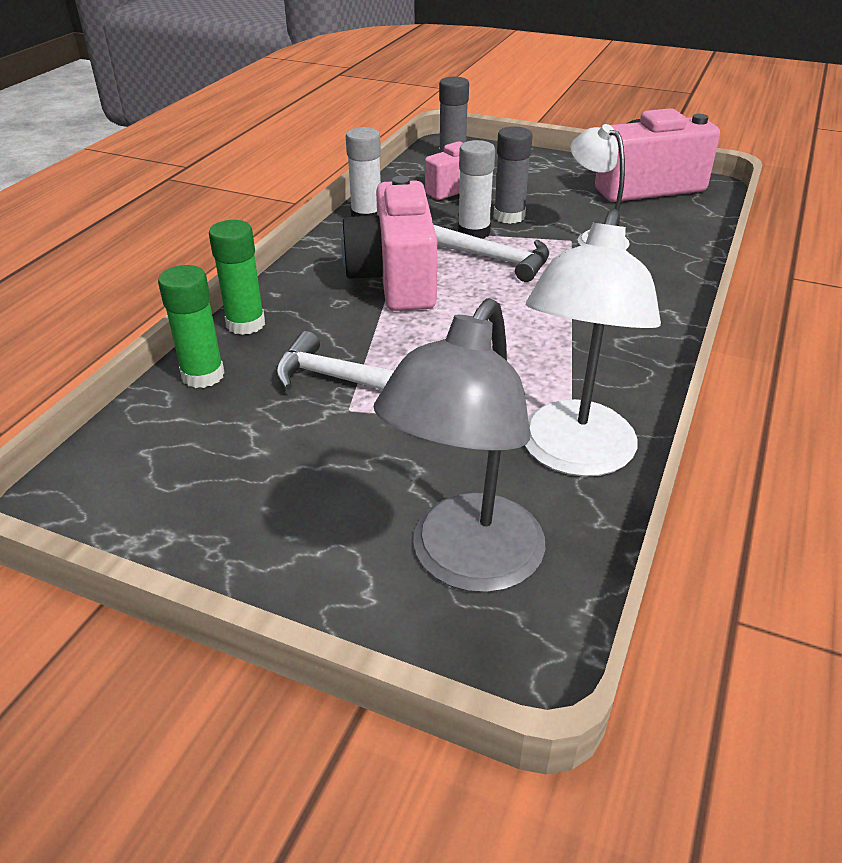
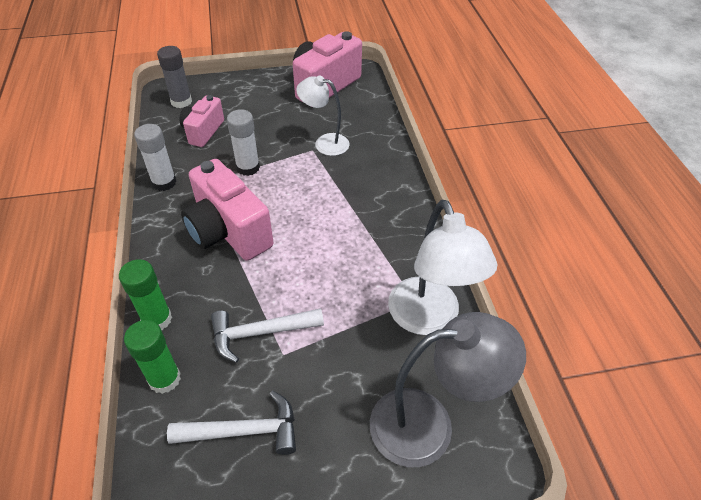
camera: 35 degrees left, 10 degrees up
(466, 563) = (429, 424): grey lamp -> grey lamp turned 90 degrees counterclockwise
(495, 259) = (279, 186): white hammer -> white hammer (244, 431)
(509, 216) = (260, 144): grey glue stick -> none

